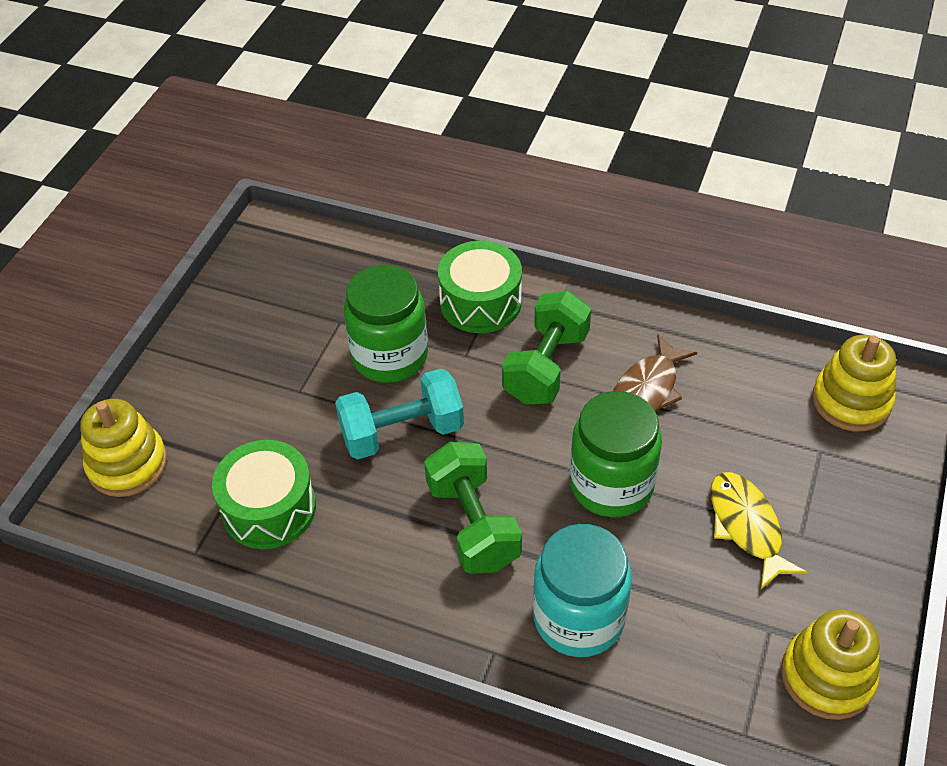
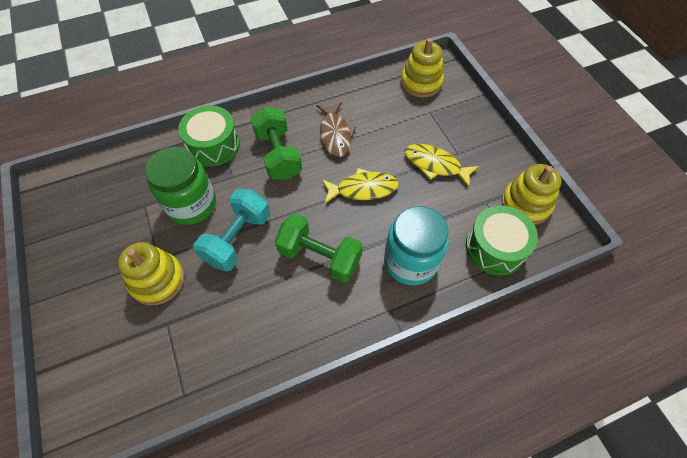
camera: 45 degrees left, 10 degrees up
(127, 464) = (87, 381): yellow stacking toy -> yellow stacking toy (157, 280)
(269, 508) = (203, 335): green drum -> green drum (495, 248)
(611, 485) = (363, 189): green jar -> yellow fish

